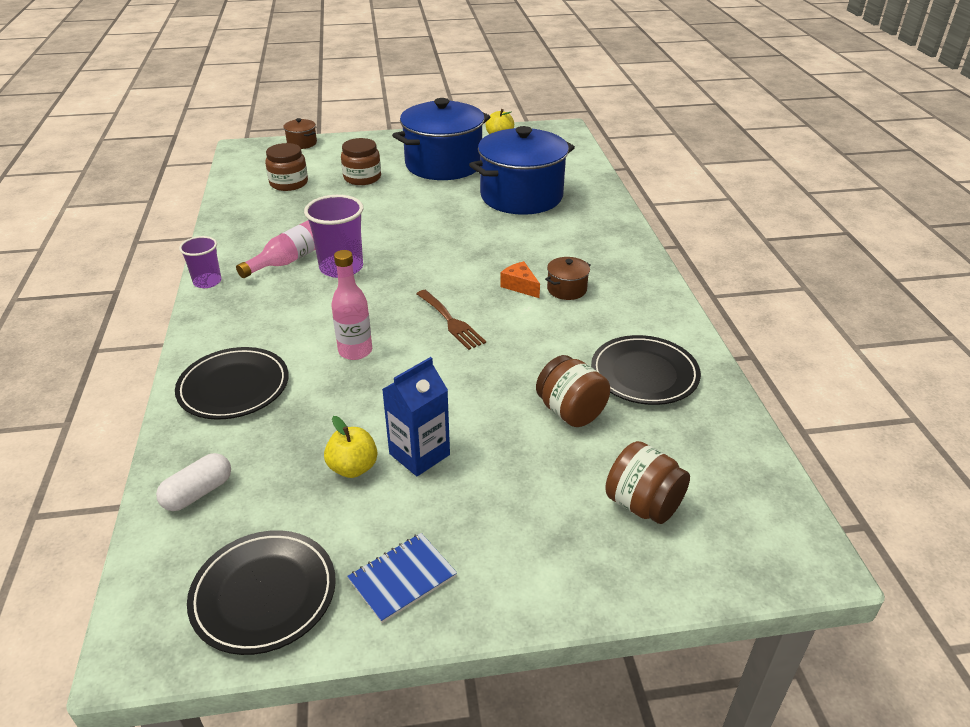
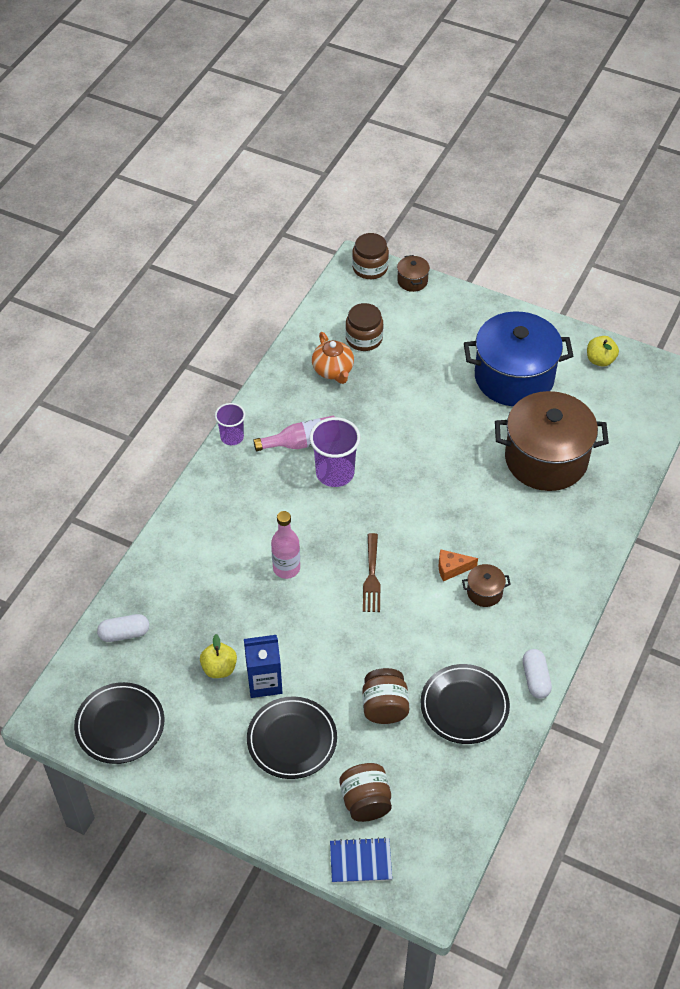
camera: 35 degrees right, 15 degrees up
(234, 387) = (190, 557): black plate -> black plate (292, 740)
(277, 209) = (333, 370): none -> orange teapot
(362, 178) = (429, 361): brown jar -> brown jar (370, 268)
(402, 578) = (194, 761): blue notebook -> blue notebook (360, 861)
(520, 286) = (452, 568): orange cheese -> orange cheese turned 90 degrees counterclockwise
(521, 196) = (546, 459): blue pot -> brown pot
(680, 326) = (535, 679): none -> white capsule

